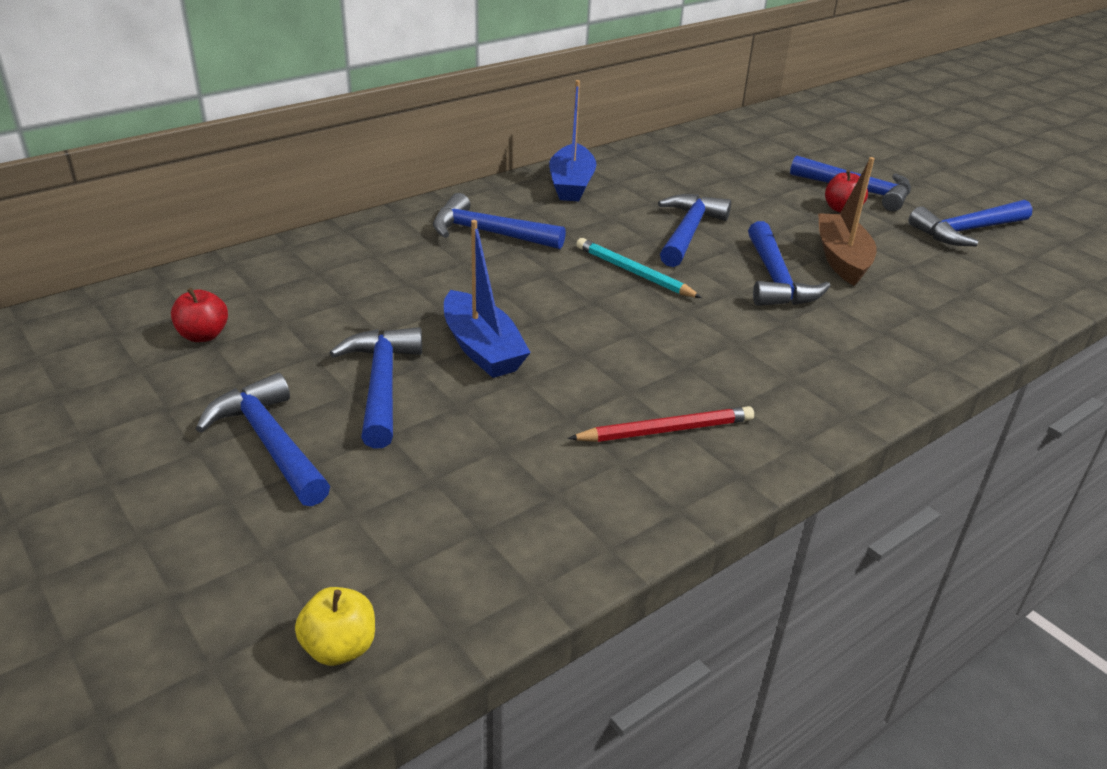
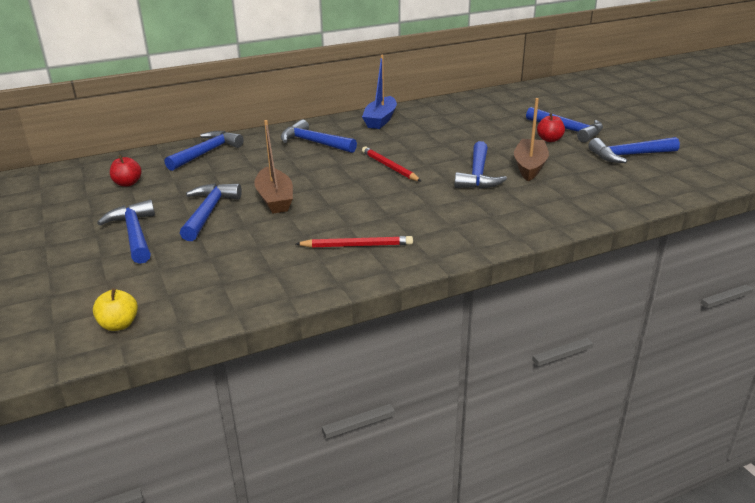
camera: 15 degrees right, 5 degrees down
(482, 349) = (275, 199): blue boat -> brown boat
(633, 272) = (389, 167): turquoise pencil -> red pencil
(688, 232) = (438, 147): blue hammer -> blue hammer (206, 153)

